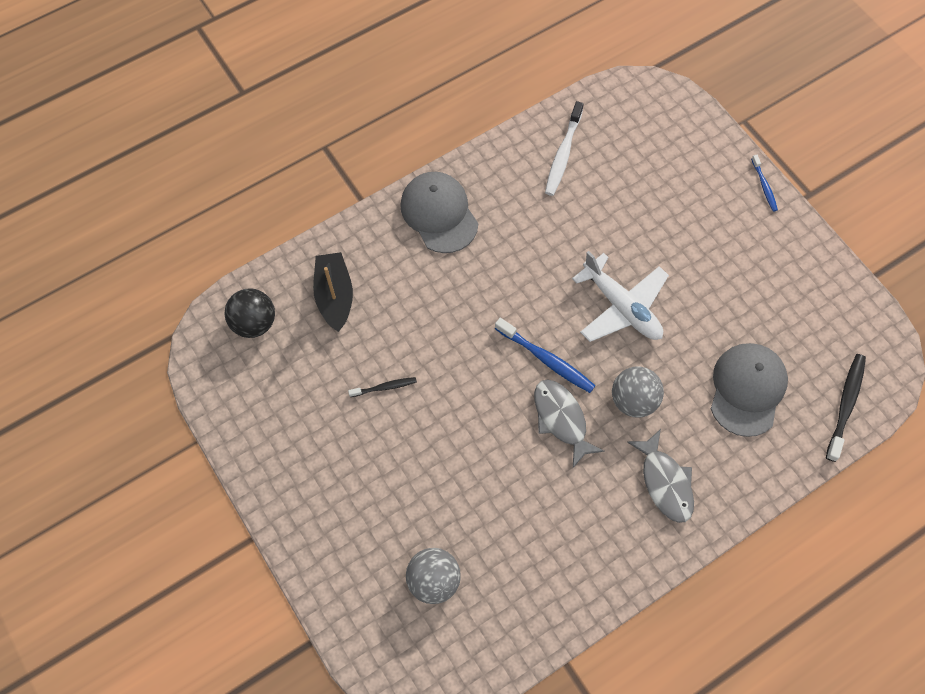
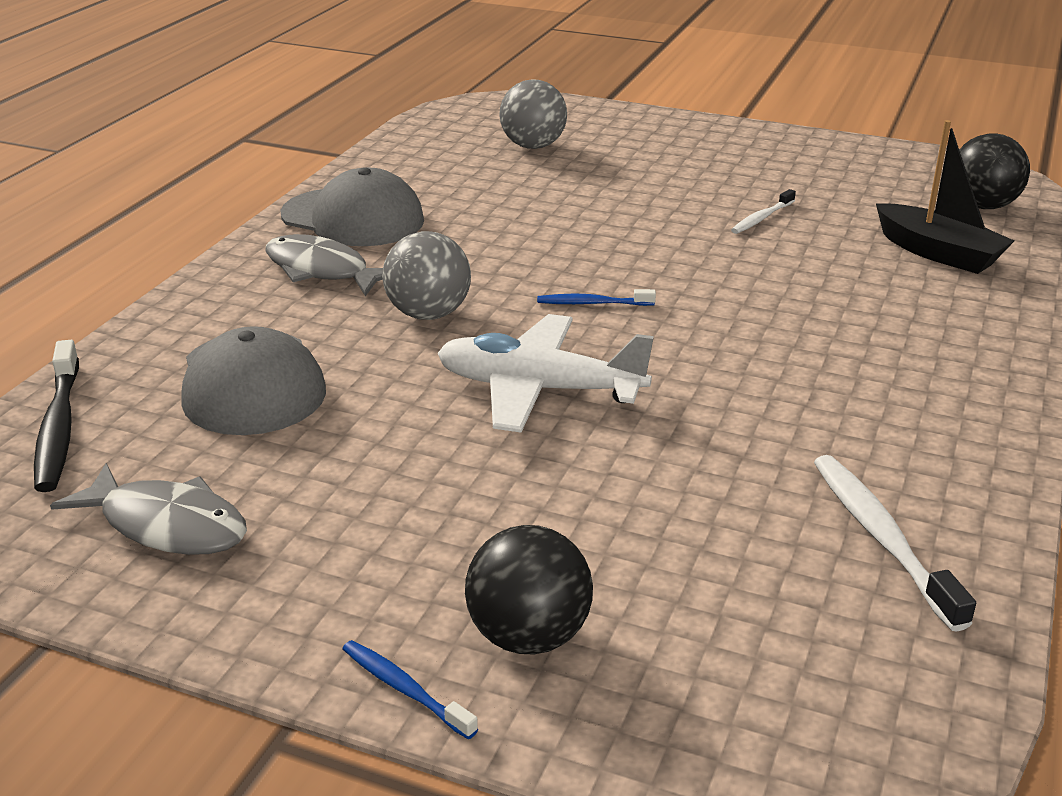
camera: 145 degrees right, 35 degrees down
(384, 387) = (761, 218): black toothbrush -> white toothbrush
(439, 213) = (950, 371): grey cap -> grey cap (353, 218)
(546, 359) = (592, 303): blue toothbrush -> blue toothbrush, size x0.58
(561, 419) = (513, 268): grey fish -> grey fish (167, 525)
(713, 183) = (529, 636): none -> black ball

